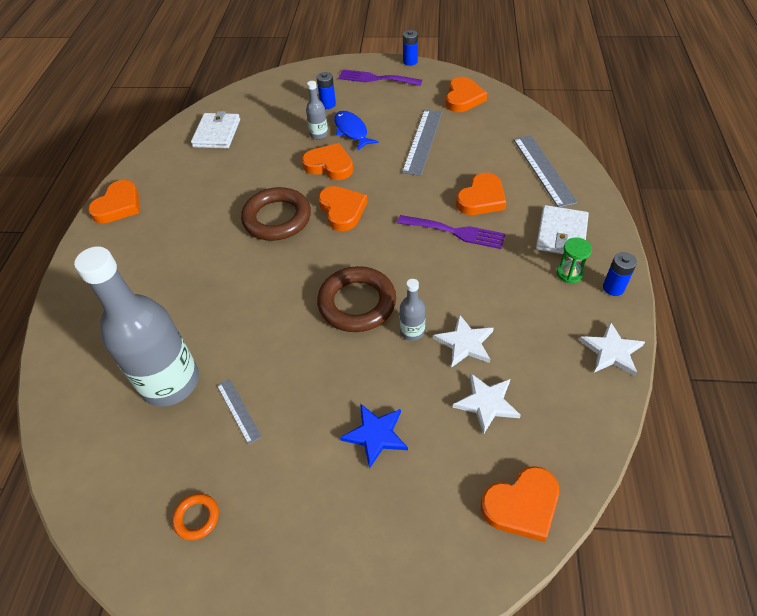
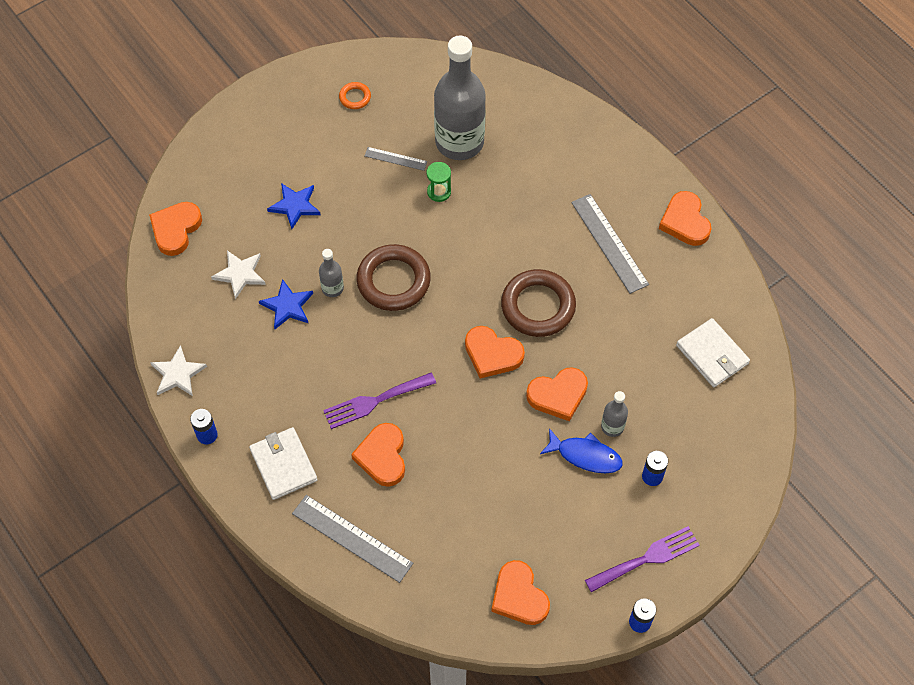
camera: 135 degrees right, 10 degrees up
(422, 141) = (501, 493): grey ruler -> grey ruler (609, 243)
(465, 343) = (287, 306): white star -> blue star
(569, 273) = (250, 425): green hourglass -> green hourglass (439, 192)

